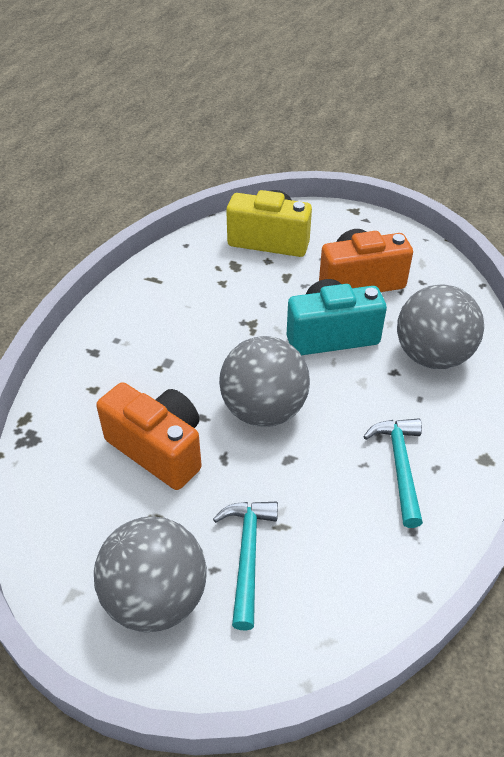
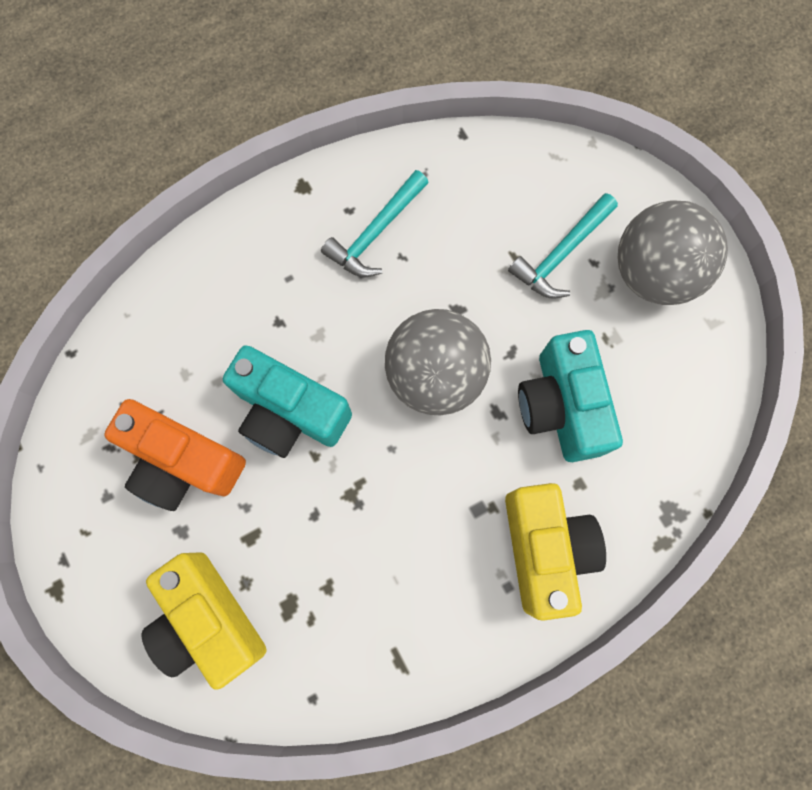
camera: 140 degrees left, 30 degrees up
(107, 369) = (544, 548): none -> yellow camera
(158, 449) = (560, 406): orange camera -> turquoise camera
(432, 356) = (225, 311): grey ball -> none

